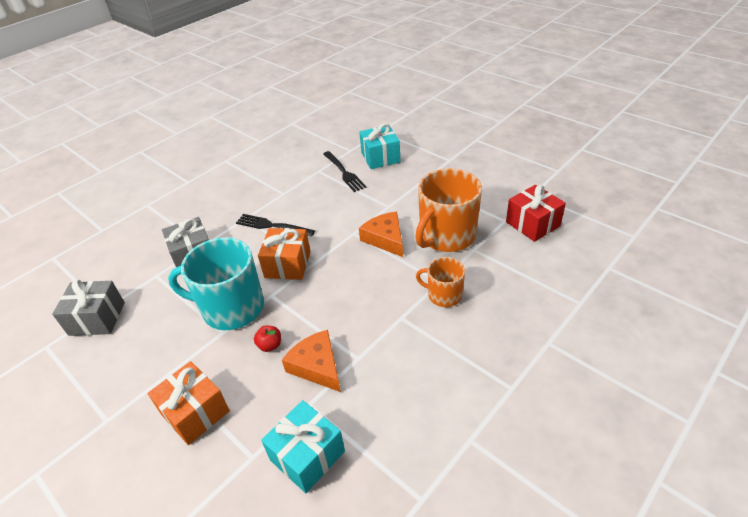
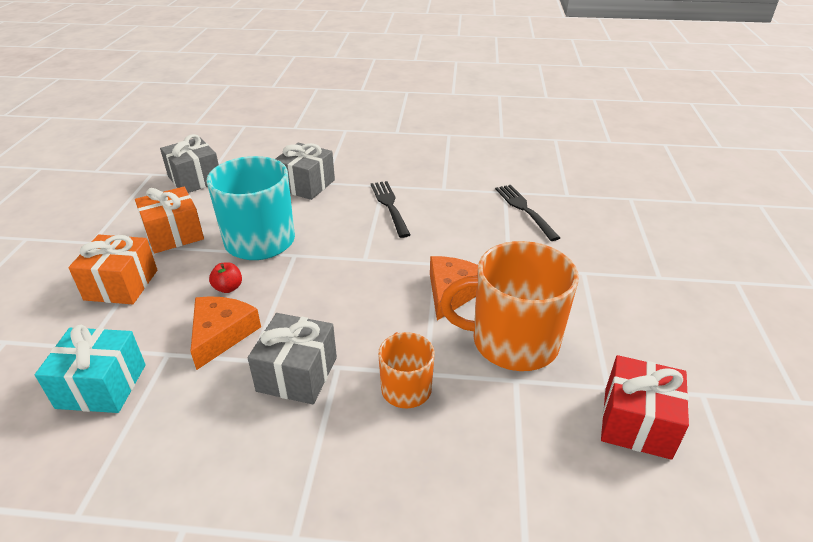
camera: 50 degrees right, 5 degrees down
(288, 264) = (345, 243): orange gift -> orange gift (174, 234)
(344, 173) = (524, 209): black fork -> black fork turned 135 degrees clockwise
(380, 157) = (585, 221): turquoise gift -> none
(391, 339) = (297, 374): none -> grey gift

